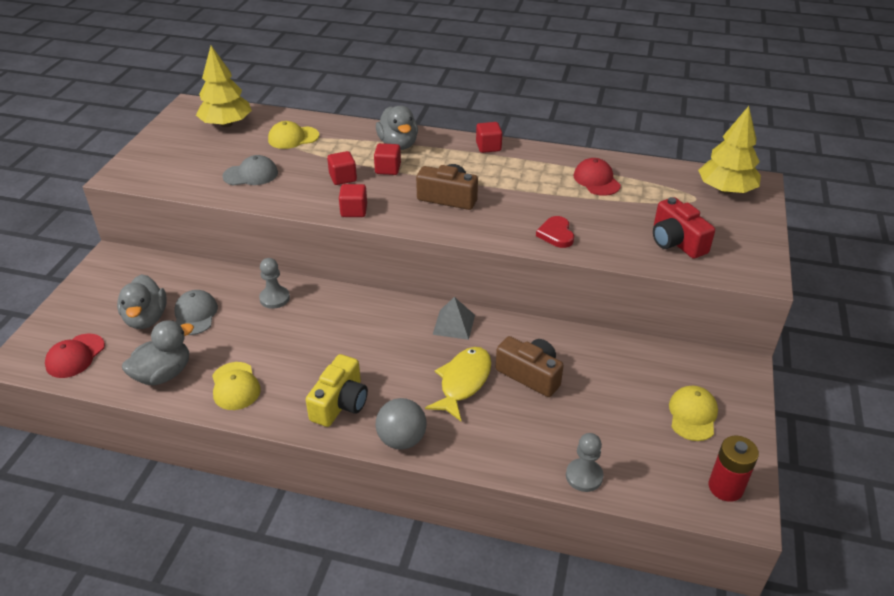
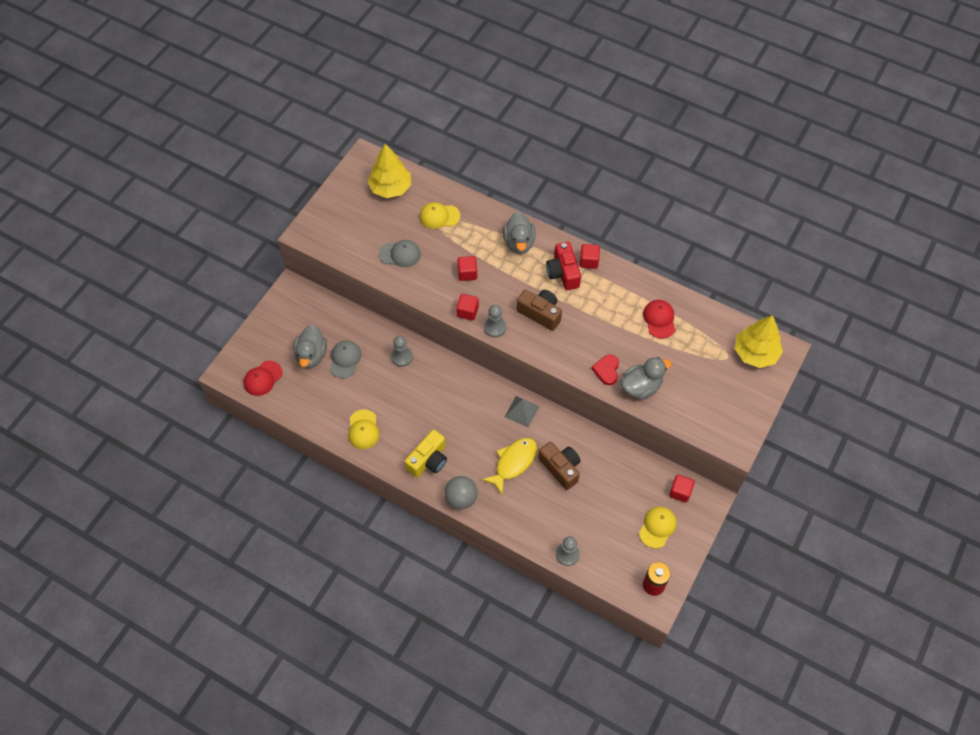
camera: 15 degrees right, 20 degrees up
(163, 374) = (318, 408): grey duck -> grey duck (641, 387)
(388, 169) = (503, 270): red cube -> red cube (680, 492)
(395, 219) = (495, 327): none -> grey pawn
(676, 241) = (691, 398): red camera -> red camera (563, 273)

